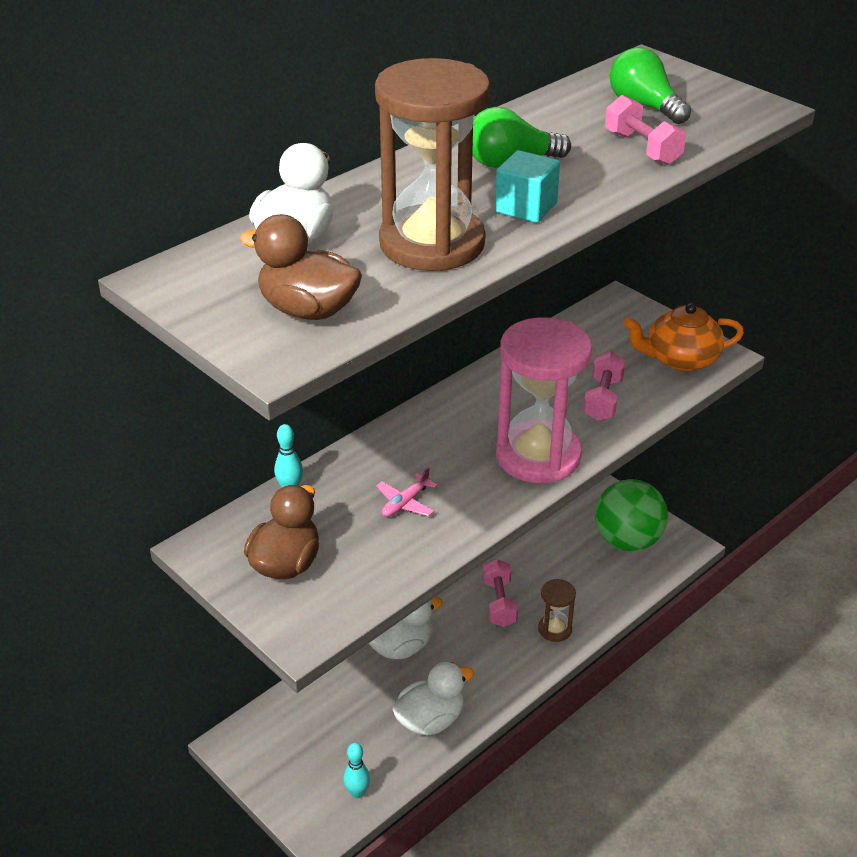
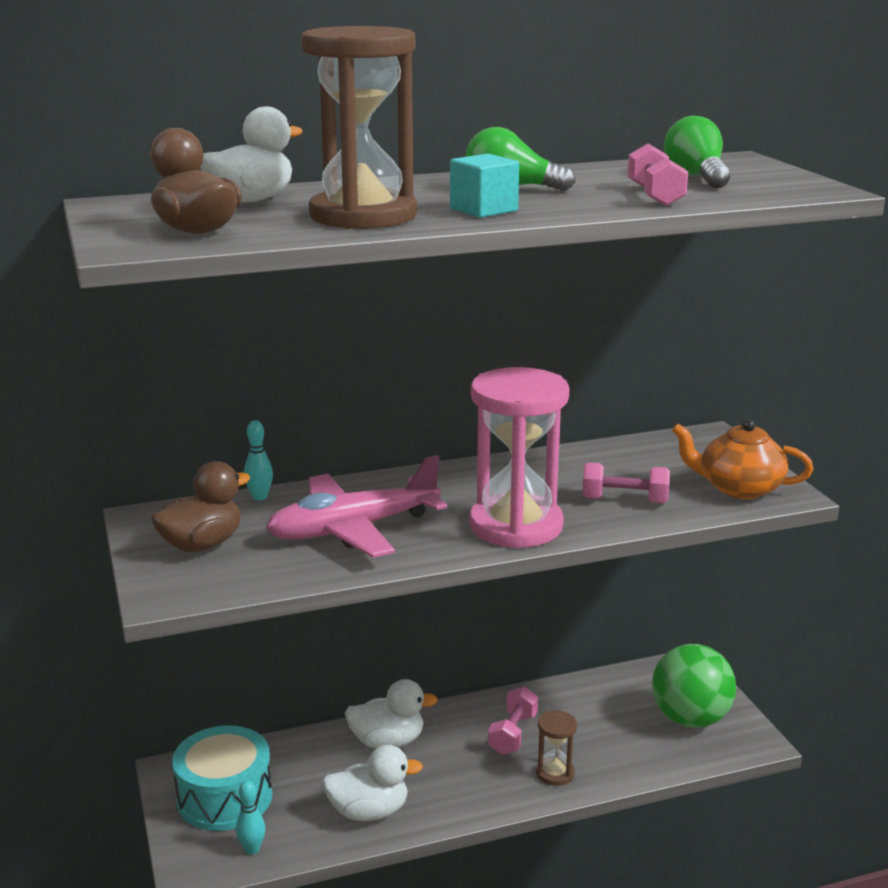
camera: 25 degrees right, 15 degrees down
(298, 753) = (225, 797): none -> turquoise drum
(405, 503) = (353, 529): pink plane -> pink plane, size x2.48
(603, 399) = (624, 500): pink dumbbell -> pink dumbbell turned 60 degrees clockwise

